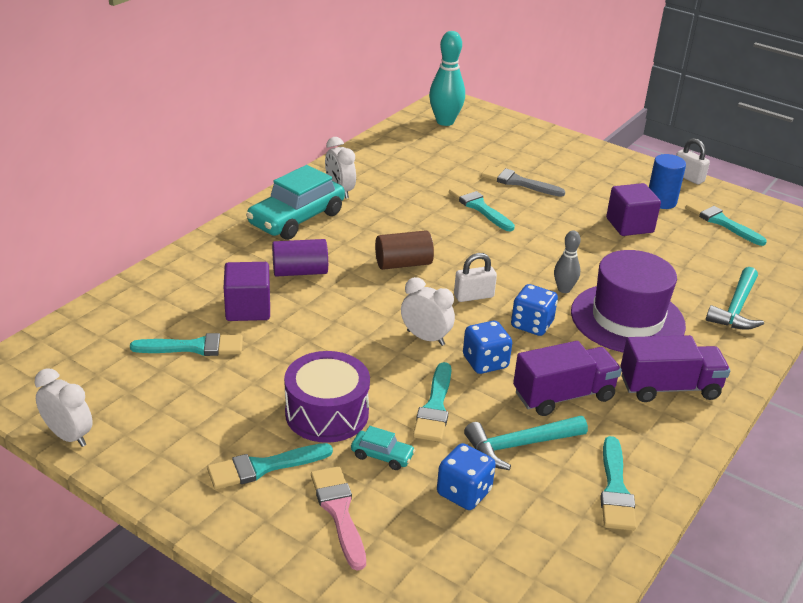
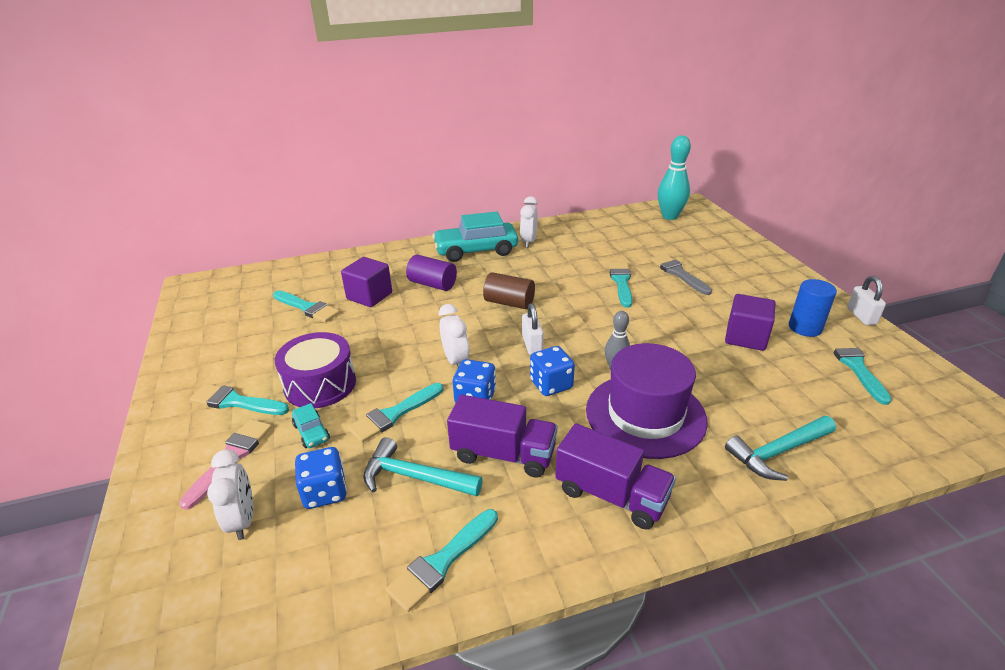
camera: 40 degrees right, 0 degrees up
(69, 436) = (175, 332): white clock -> white clock (243, 520)
(473, 296) = (532, 344): white padlock -> white padlock turned 60 degrees clockwise

